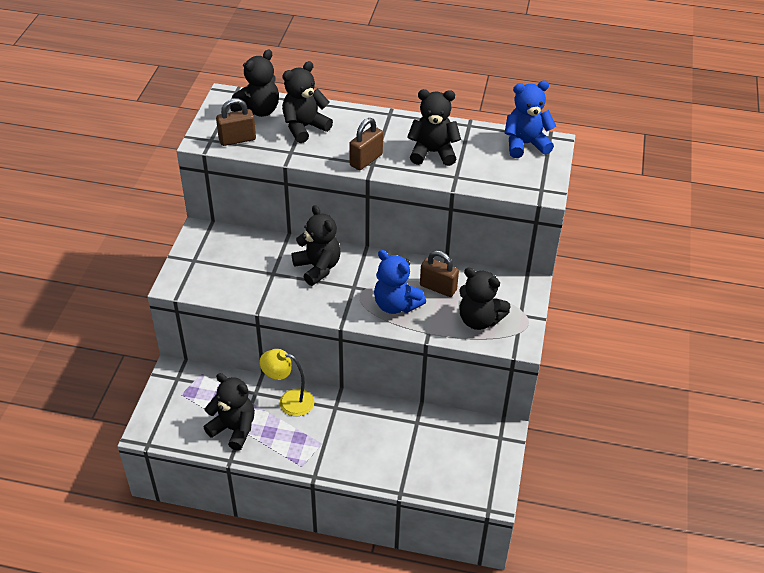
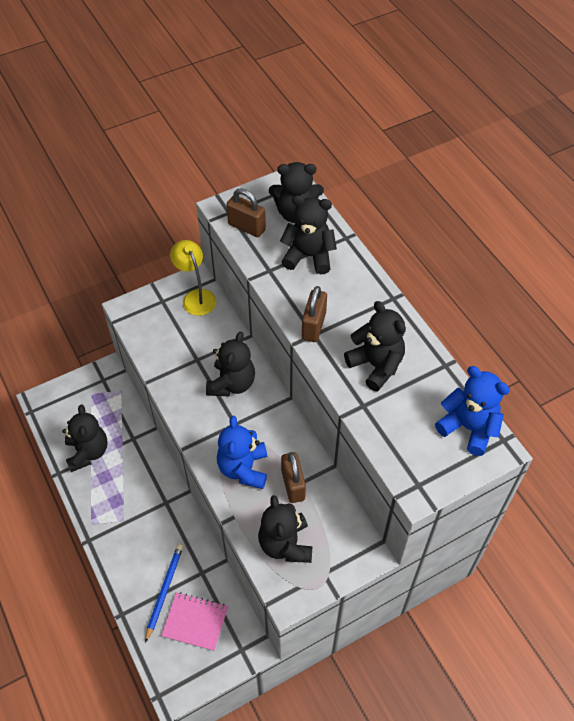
camera: 50 degrees right, 10 degrees up
(289, 401) = (144, 466): yellow lamp -> yellow lamp (196, 297)
(366, 160) = (313, 326): brown padlock -> brown padlock turned 75 degrees counterclockwise
(408, 454) = (164, 591): none -> blue pencil
(452, 451) = (195, 622): none -> pink notebook

